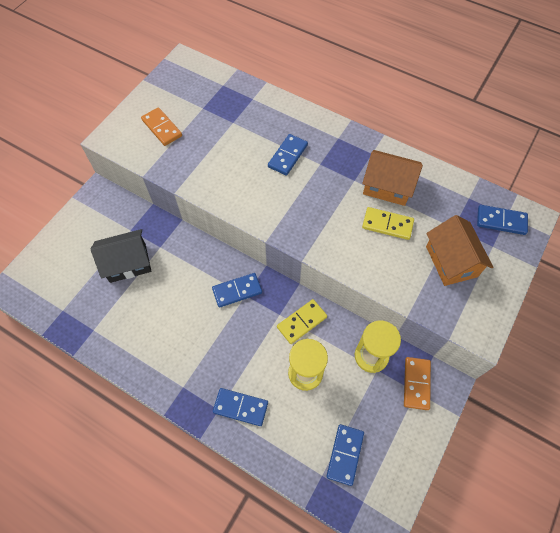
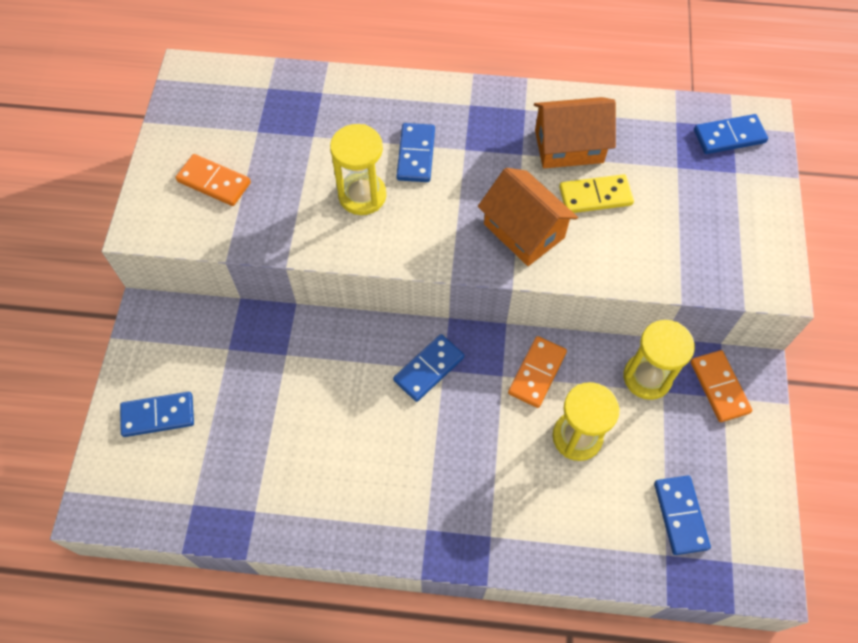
camera: 25 degrees left, 0 degrees up
(128, 263) = (252, 397): black house -> none
(240, 407) = (518, 520): blue domino -> blue domino (158, 415)
(242, 168) = (362, 195): none -> yellow hourglass
(301, 322) = (537, 373): yellow domino -> orange domino
(451, 261) = (697, 211): orange house -> orange house (524, 231)

